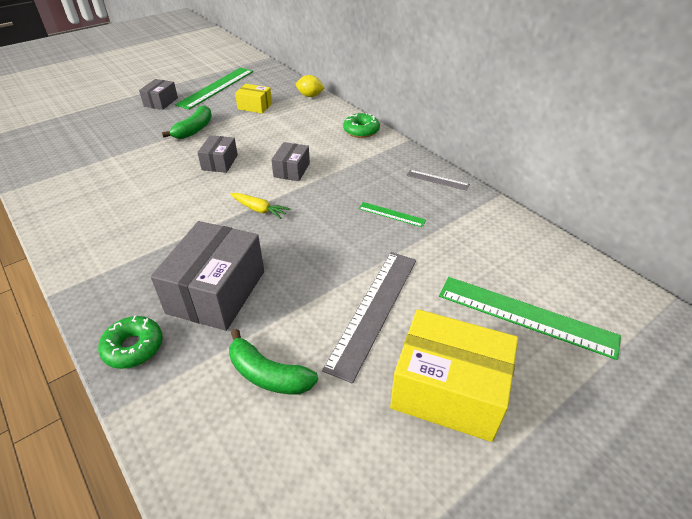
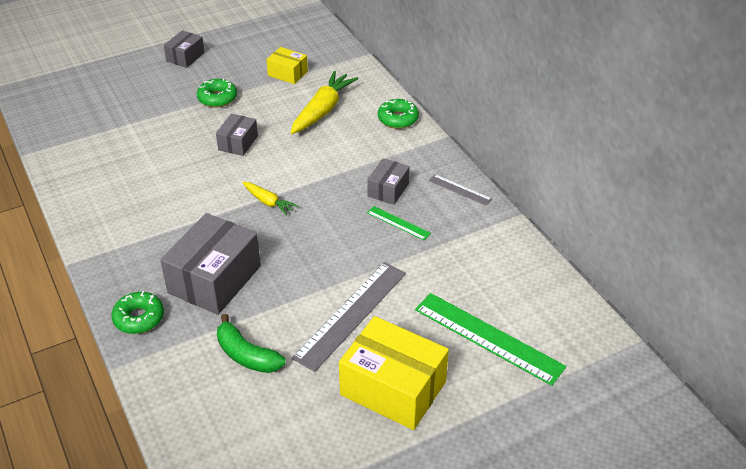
camera: 10 degrees right, 0 degrees up
(194, 129) = (217, 98): green banana -> green donut
(216, 87) = (249, 42): green ruler -> none
(291, 170) = (310, 160): grey box -> grey box (388, 190)
(292, 130) = (322, 110): none -> yellow carrot
(310, 96) = (353, 65): yellow lemon -> none

